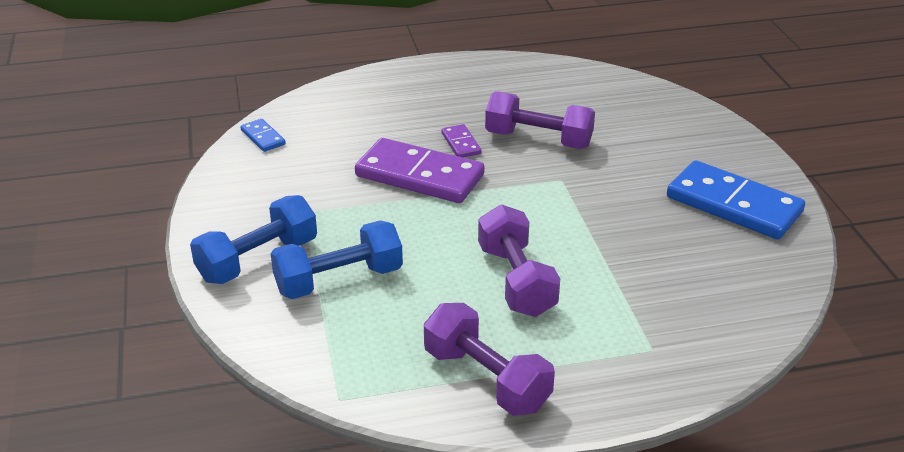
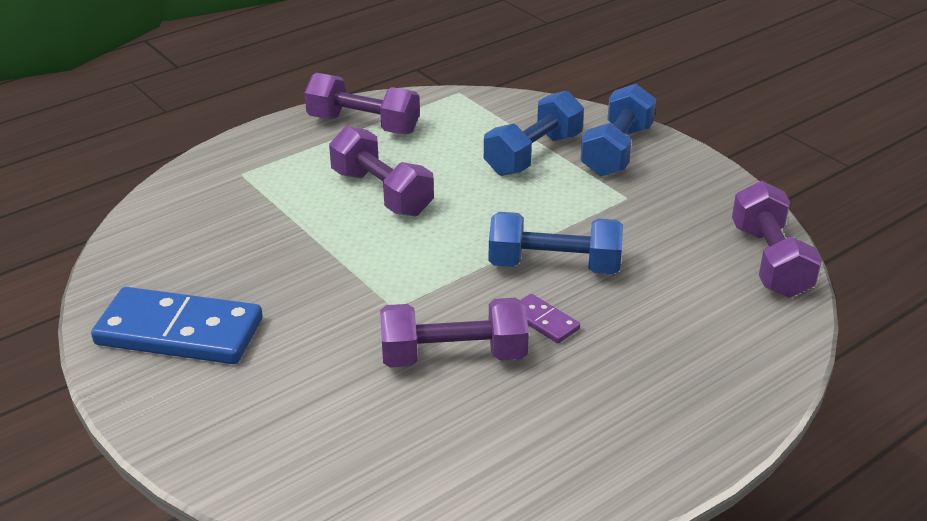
camera: 155 degrees right, 0 degrees up
(263, 137) = (770, 261): blue domino -> purple dumbbell
(419, 175) = (554, 266): purple domino -> blue dumbbell

